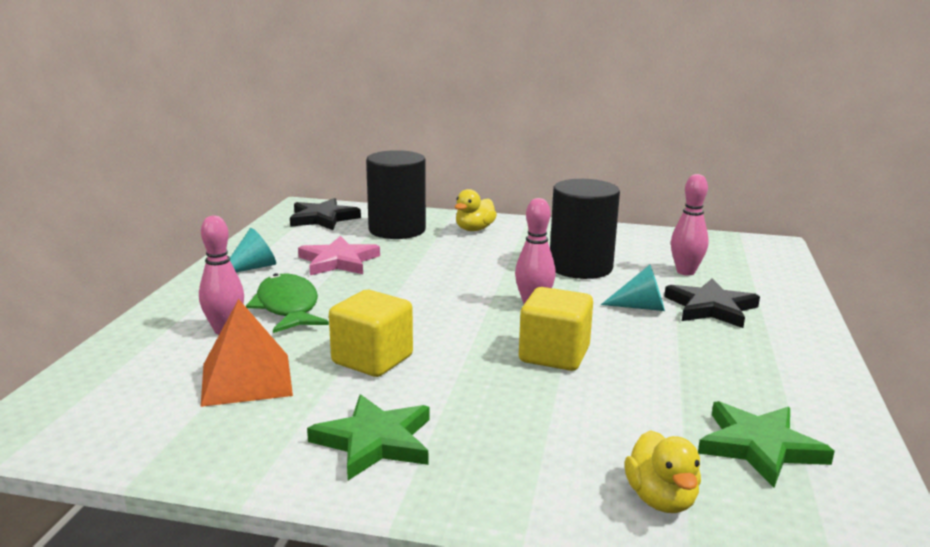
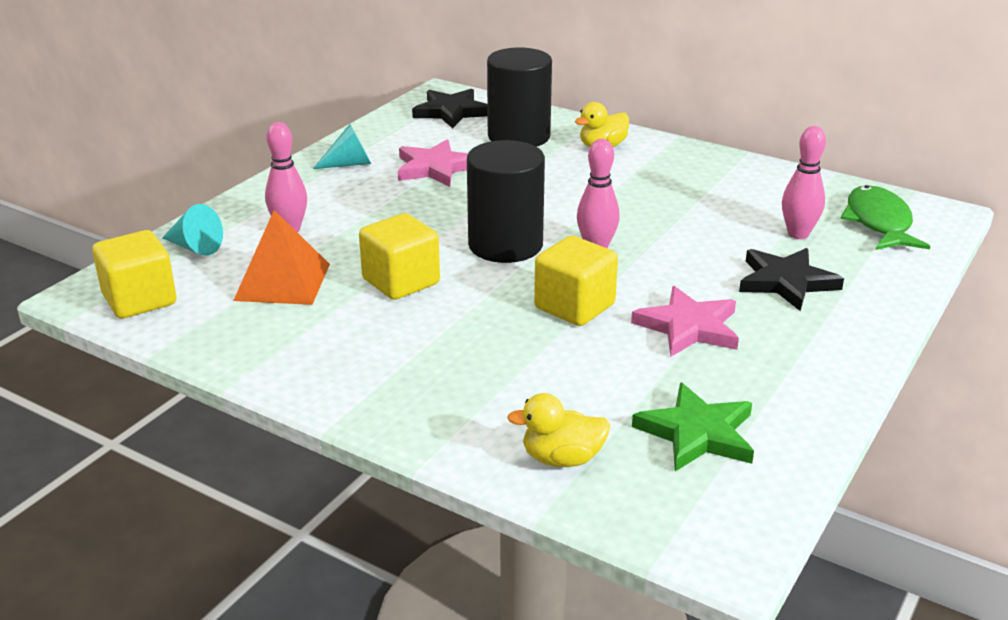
camera: 20 degrees right, 10 degrees up
(86, 424) = (140, 300): none -> yellow cube
(288, 307) = (357, 214): green fish -> green fish (878, 223)
(375, 441) = (355, 359): green star -> none
(580, 267) = (682, 211): black cylinder -> black cylinder (505, 245)
(641, 307) = (709, 269): turquoise cone -> turquoise cone (195, 247)
(661, 499) = (562, 459): yellow duck -> yellow duck turned 75 degrees clockwise
(667, 356) = (688, 327): none -> pink star

